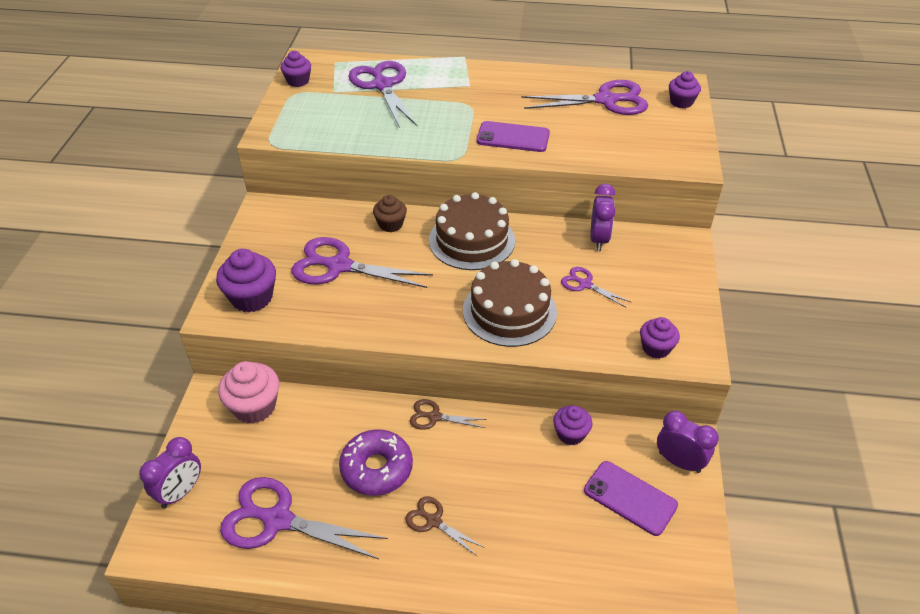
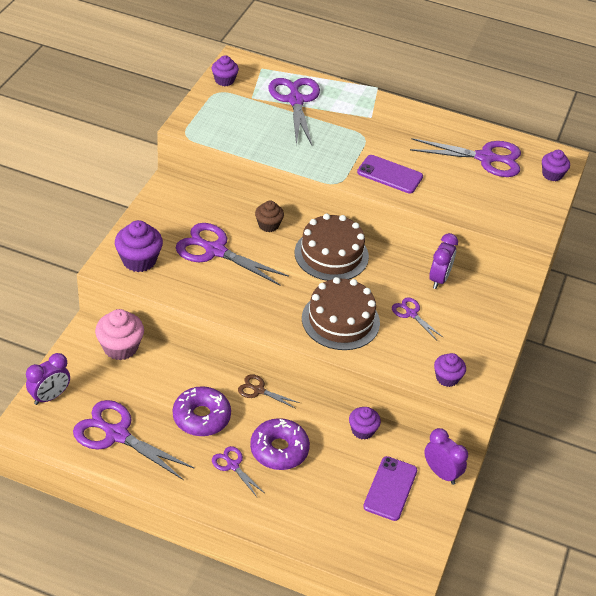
camera: 10 degrees right, 0 degrees up
(433, 521) = (232, 465): brown scissors -> purple scissors
(483, 485) = (279, 450): none -> purple donut
(630, 498) = (390, 488): purple phone -> purple phone turned 60 degrees clockwise

